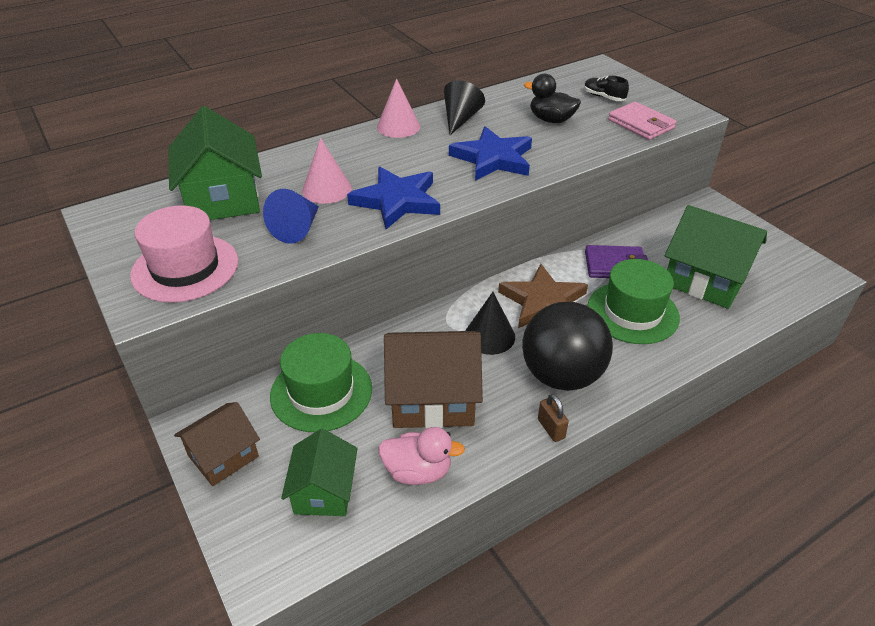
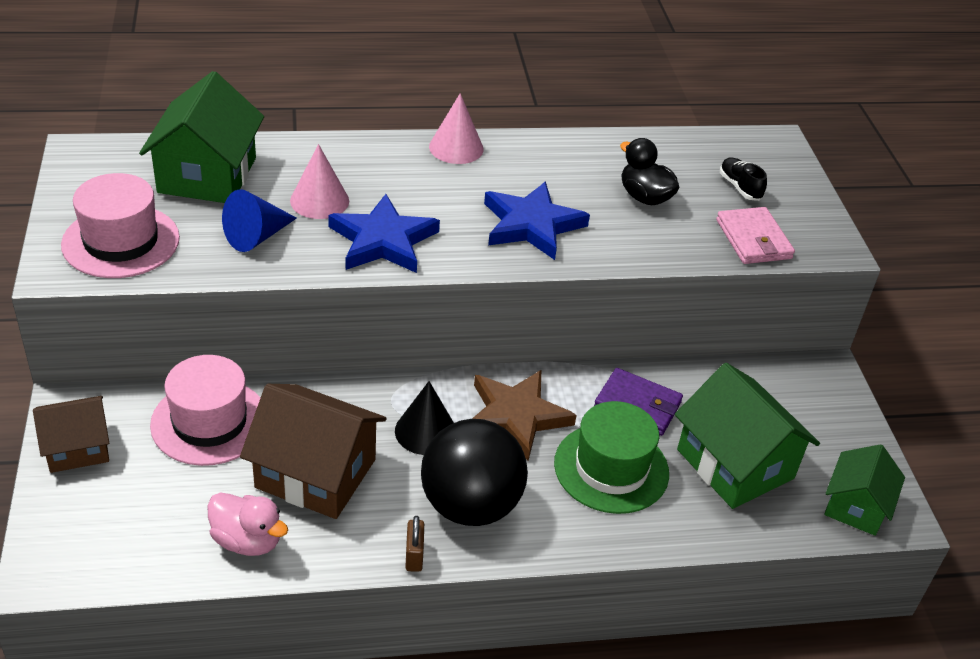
camera: 20 degrees right, 0 degrees up
(321, 392) = (209, 422): green hat -> pink hat
(324, 491) = (146, 521): green house -> green house (856, 506)
(460, 119) = (535, 161): black cone -> none

